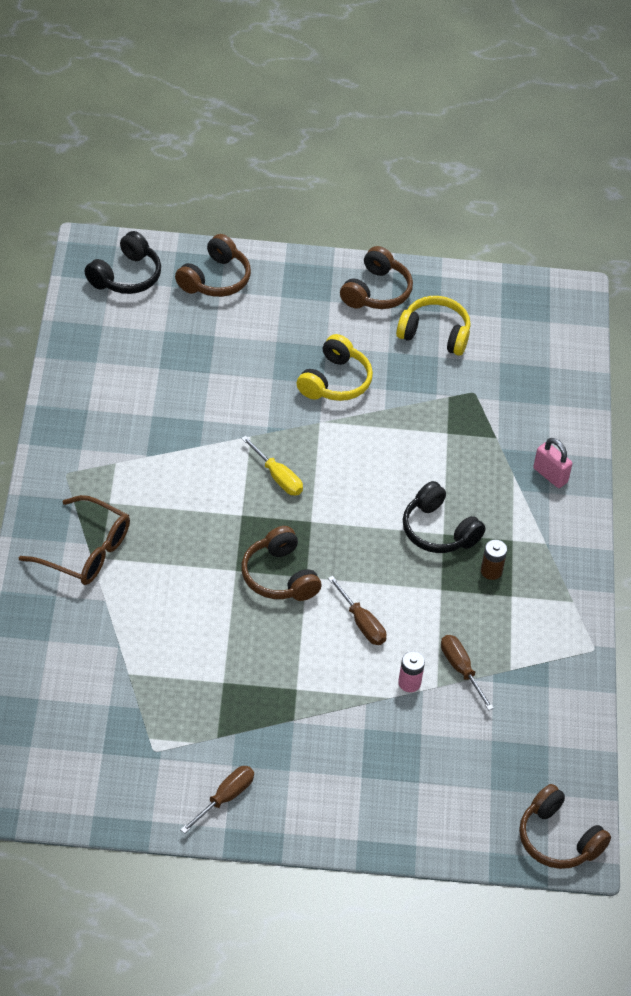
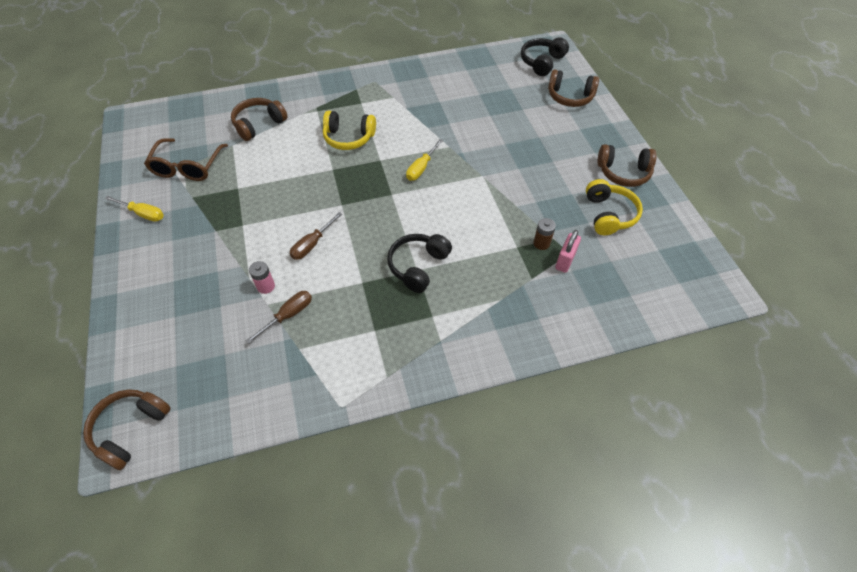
camera: 75 degrees right, 5 degrees up
(85, 551) = (319, 104): brown glasses -> brown glasses (187, 167)
(126, 276) = (542, 62): black headphones -> black headphones turned 105 degrees clockwise
(225, 798) = (143, 214): brown screwdriver -> yellow screwdriver
(279, 576) = (336, 191): brown headphones -> brown headphones (259, 124)
(335, 381) = (524, 173): yellow headphones -> yellow headphones (349, 138)
(491, 571) = (394, 310): brown battery -> brown battery (541, 243)
(550, 475) = (514, 325): pink padlock -> pink padlock (565, 261)

